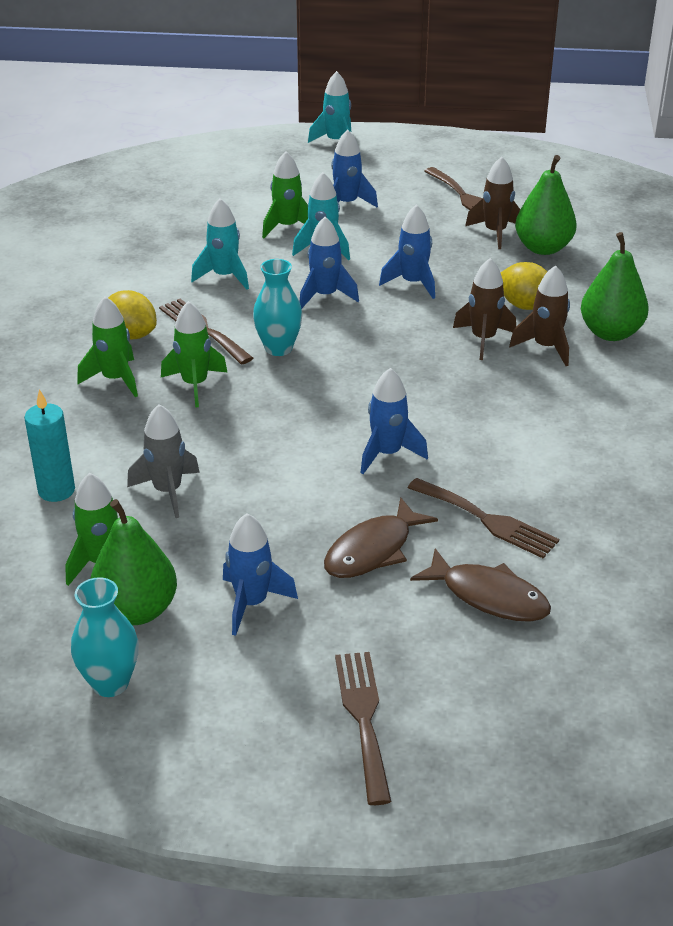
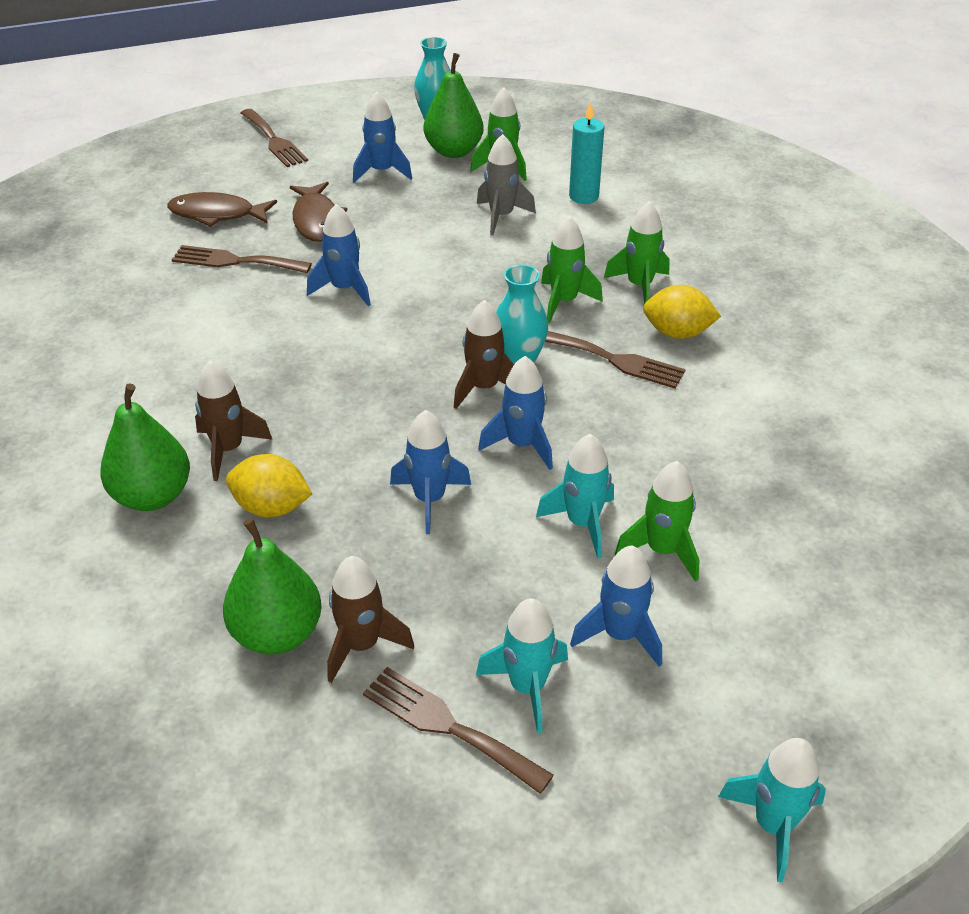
camera: 155 degrees right, 5 degrees up
(224, 276) = (660, 436): turquoise rocket -> turquoise rocket (527, 687)
(373, 550) = (316, 220): brown fish -> brown fish turned 150 degrees clockwise
(483, 339) = (305, 439): brown rocket -> brown rocket (484, 388)

